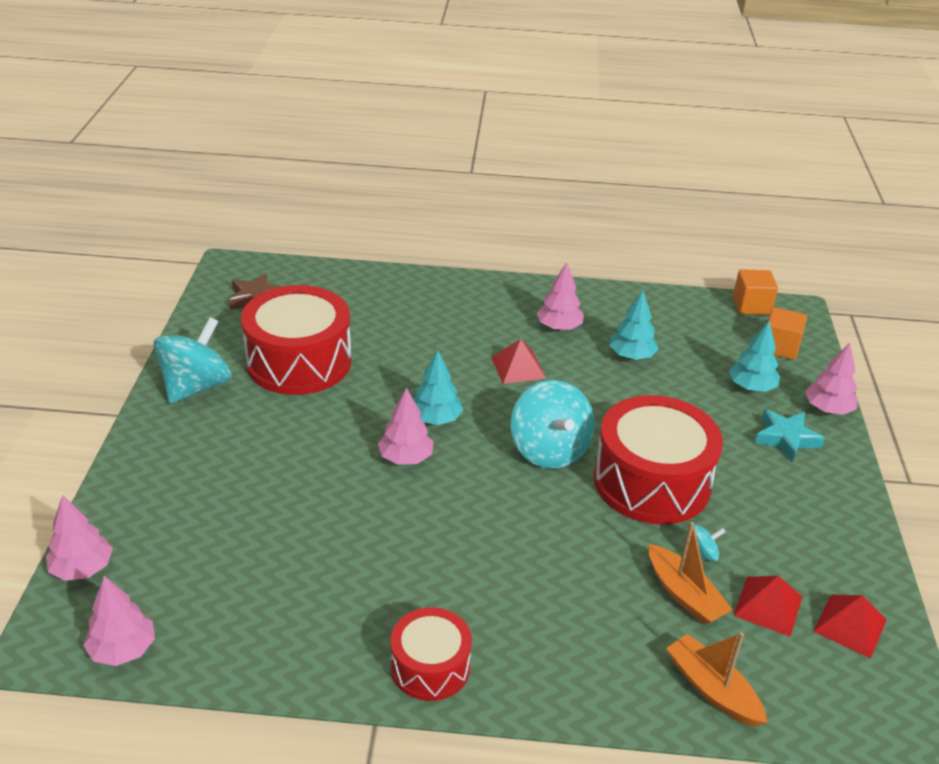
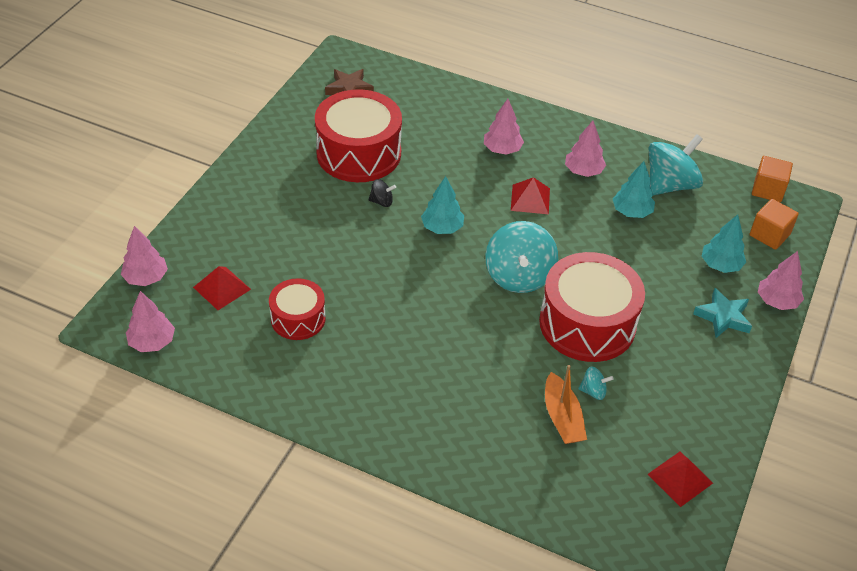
camera: 20 degrees right, 10 degrees up
(196, 386) = (274, 156): turquoise spinning top -> turquoise spinning top (670, 185)
(351, 407) = (381, 201): none -> black spinning top
(405, 458) = (404, 254): pink tree -> pink tree (502, 149)
(430, 667) = (349, 414): red drum -> red drum (298, 318)
(712, 689) = (543, 491): orange boat -> none
(768, 606) = (623, 445): red pyramid -> red pyramid (222, 288)

